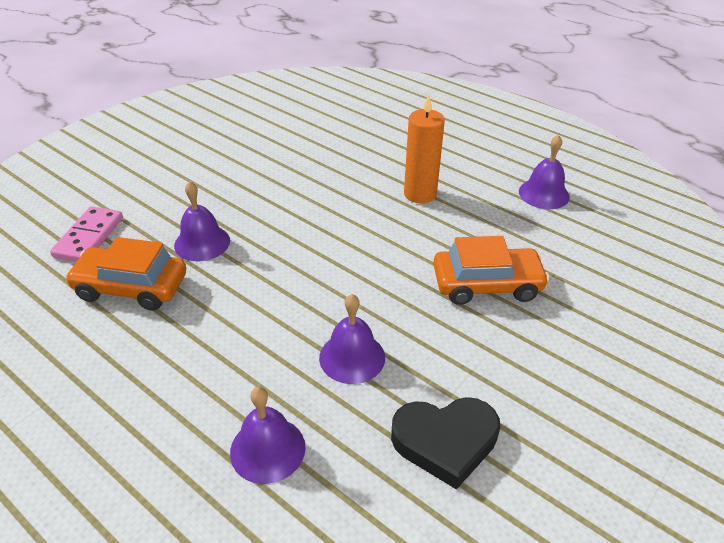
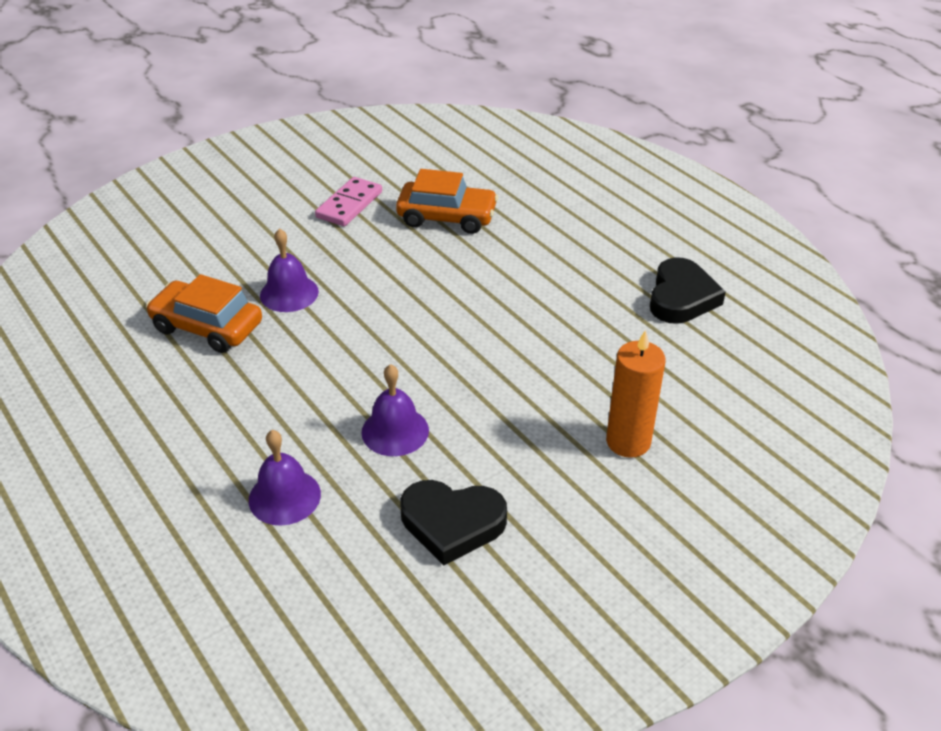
camera: 15 degrees right, 0 degrees up
(89, 237) = (181, 270): pink domino -> pink domino (349, 204)
(420, 194) = (539, 276): orange candle -> orange candle (628, 442)
(487, 284) = (566, 385): orange car -> orange car (447, 217)
(543, 194) = (681, 297): purple bell -> black heart

